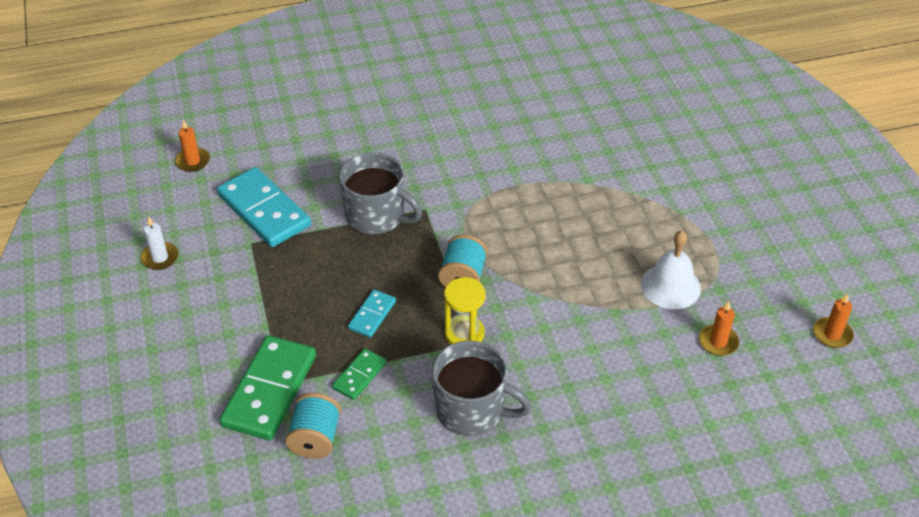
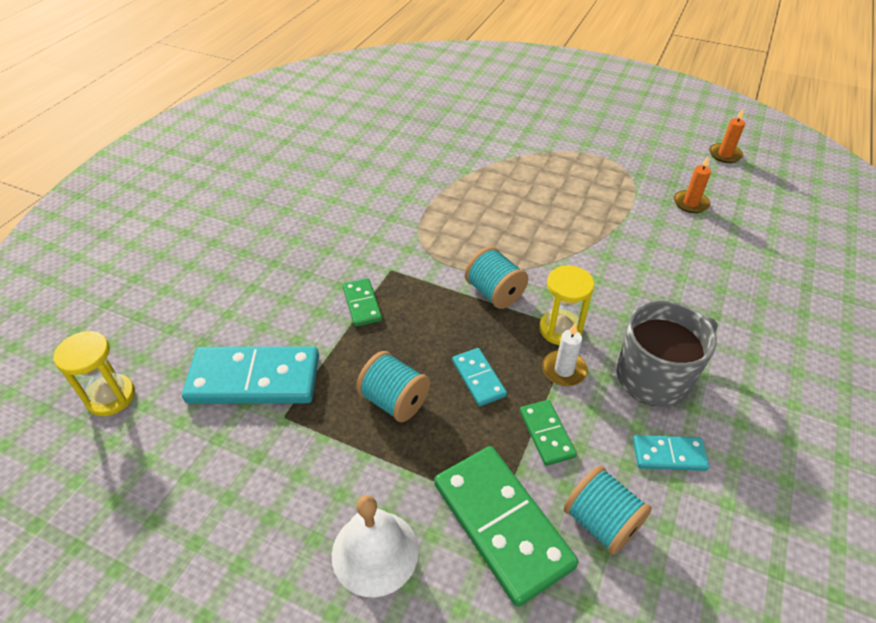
camera: 50 degrees left, 0 degrees up
(160, 258) = (206, 514): white candle -> white candle (564, 370)
(192, 161) = (111, 397): orange candle -> yellow hourglass
(312, 285) = (394, 400): none -> turquoise spool
(376, 216) = (362, 304): grey mug -> green domino
(404, 450) = (669, 455): none -> turquoise domino
(670, 286) = (615, 193): white bell -> white bell (375, 552)

